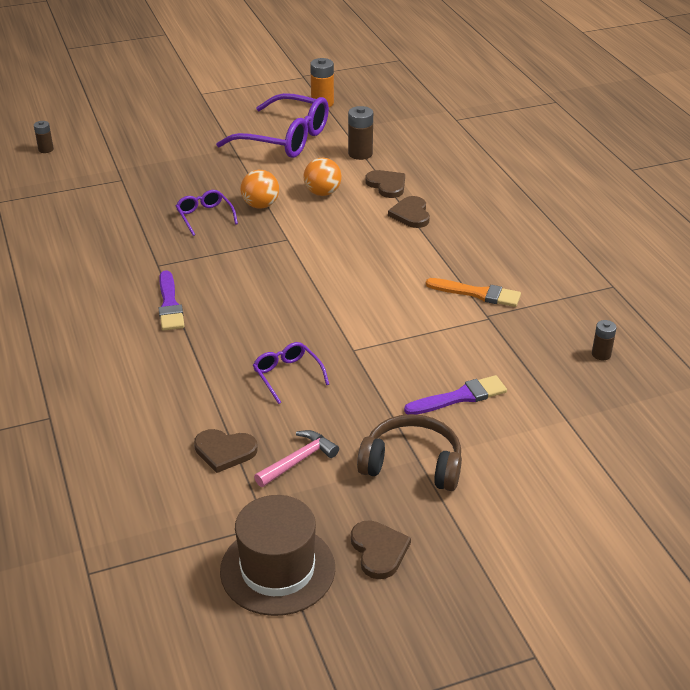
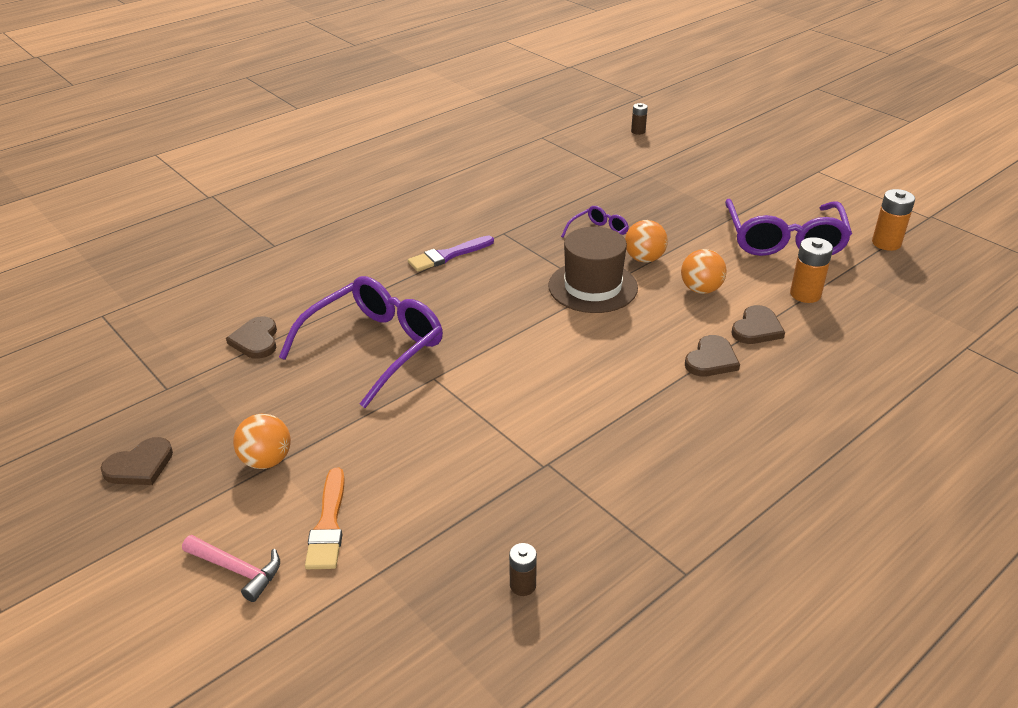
camera: 70 degrees right, 0 degrees up
(277, 569) = (111, 409): brown hat -> brown hat (593, 287)
(287, 375) = (374, 347): purple glasses -> purple glasses, size x2.08
(298, 460) = (254, 385): pink hammer -> pink hammer (237, 570)
(360, 154) = (805, 294): brown battery -> orange battery
(411, 214) = (711, 360): brown heart -> brown heart turned 150 degrees clockwise
(412, 464) = (266, 460): brown headphones -> orange ball
(459, 397) = (386, 472): purple brush -> none
(477, 293) = (586, 446): orange brush -> orange brush (328, 524)

